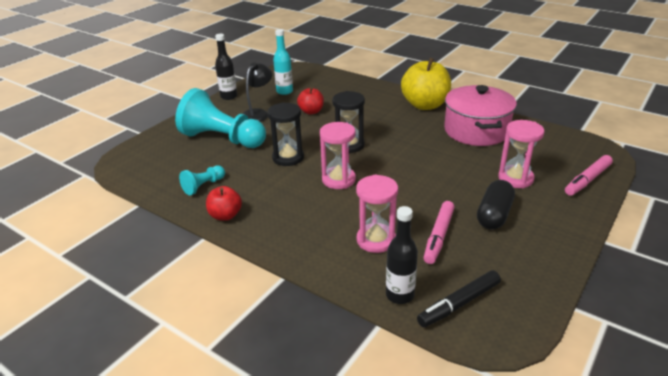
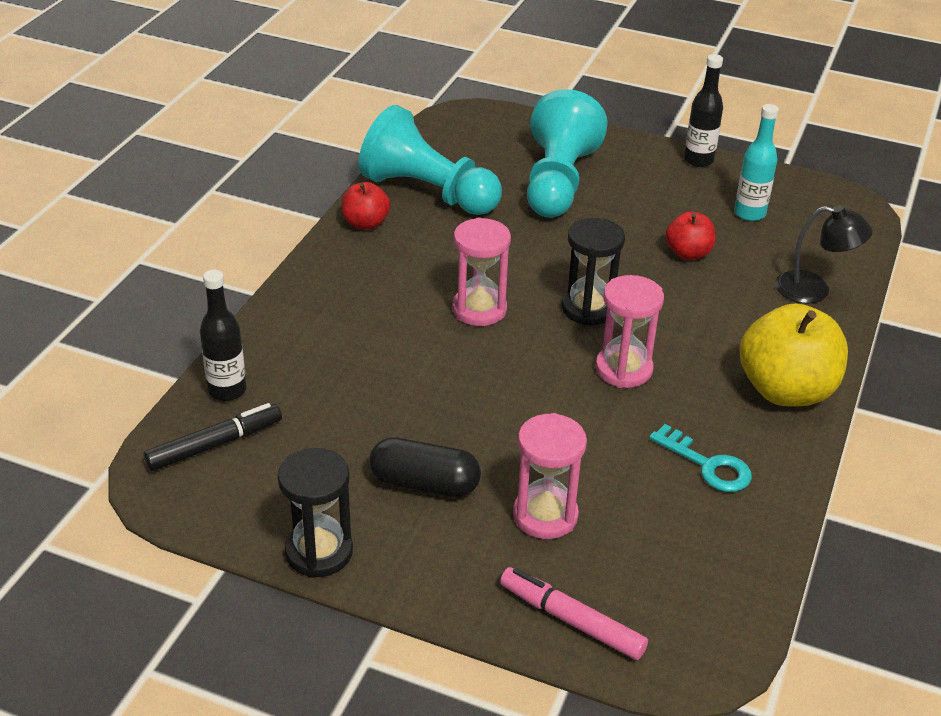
camera: 75 degrees right, 5 degrees up
(203, 186) = (428, 192): turquoise pawn -> turquoise pawn, size x2.19
(258, 113) = (654, 200): black lamp -> black lamp (814, 290)
(288, 158) = (526, 252): black hourglass -> black hourglass (319, 552)
(376, 240) = (336, 360): pink hourglass -> pink hourglass (623, 369)
(438, 236) = (356, 422): pink marker -> none
(459, 304) = (215, 445): black marker -> black marker turned 105 degrees clockwise
(476, 131) = (707, 465): pink pot -> turquoise key

